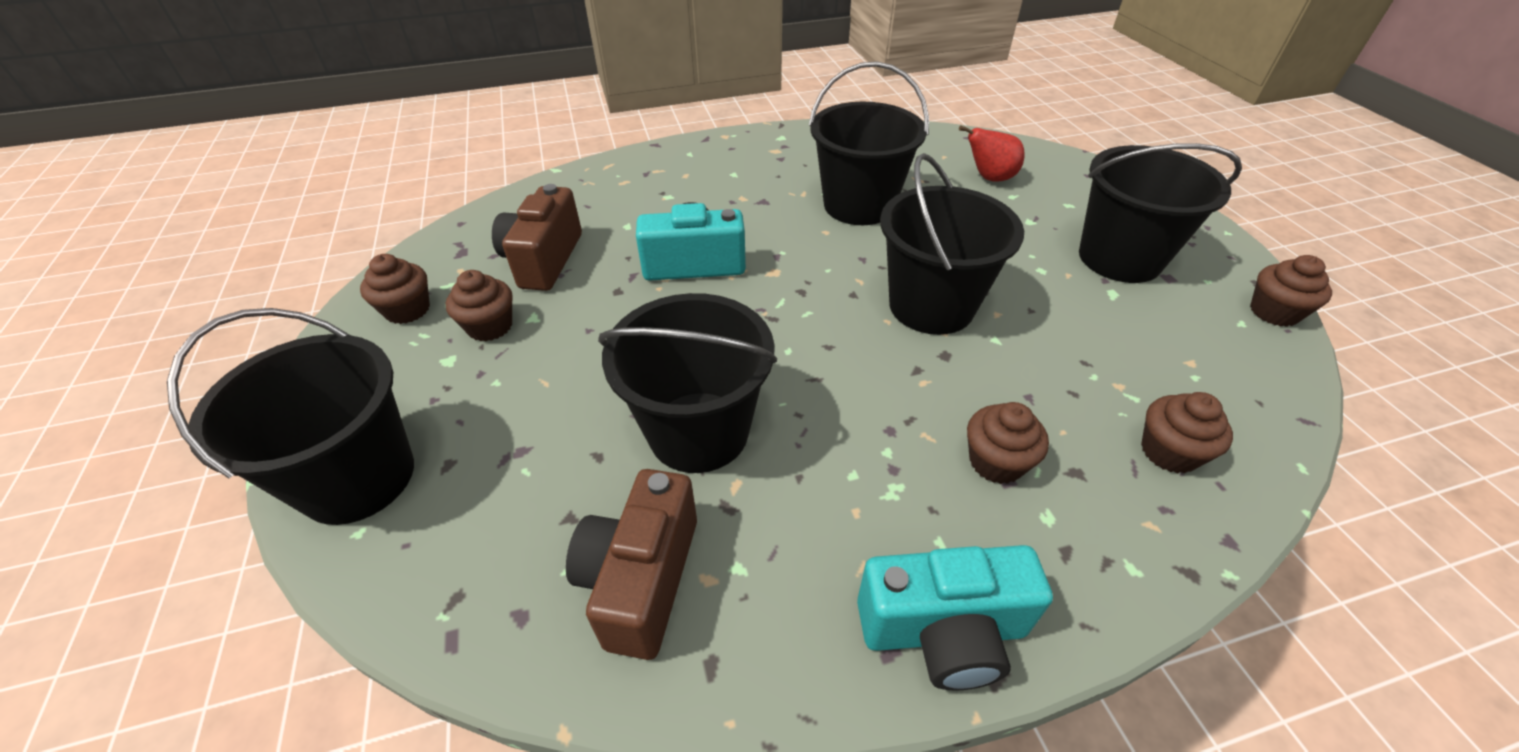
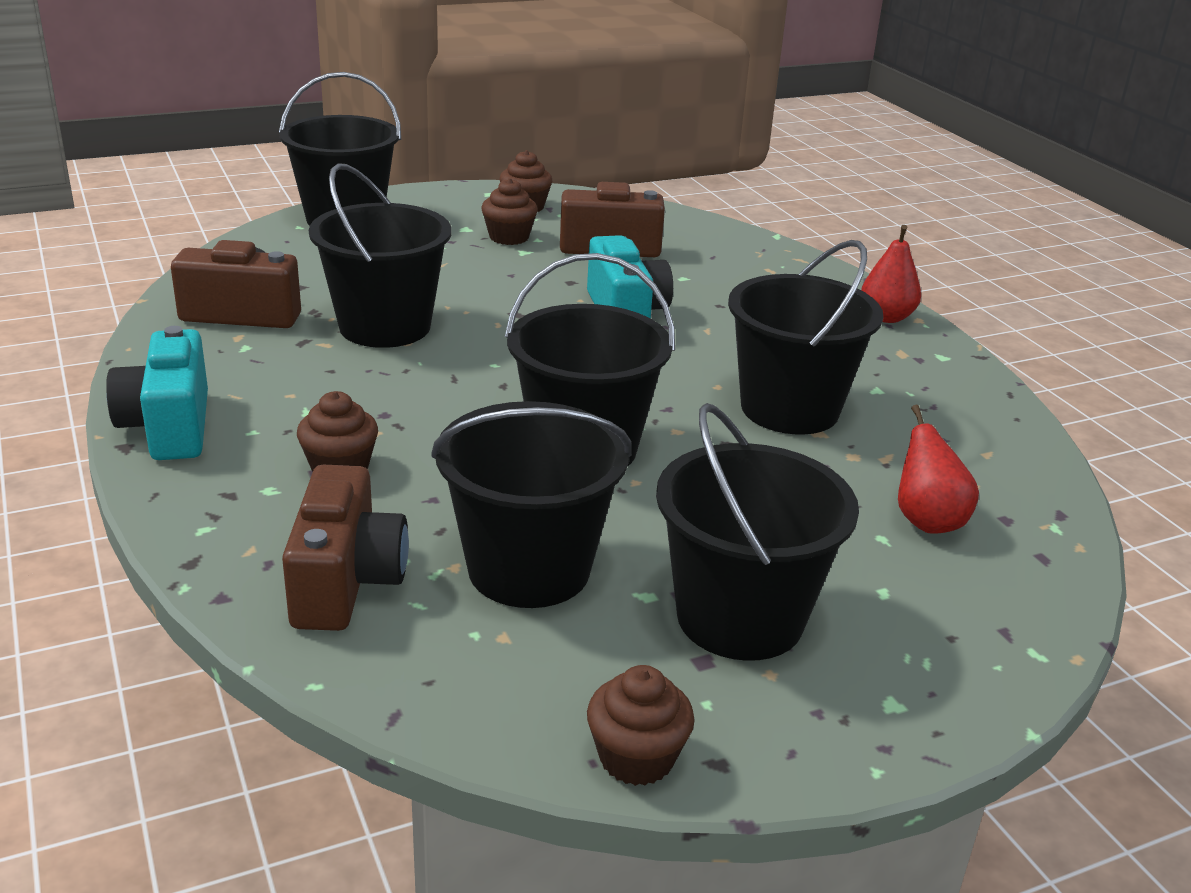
camera: 80 degrees right, 15 degrees down
(719, 147) = (886, 317): none -> red pear
(1107, 345) = (529, 569): none -> black bucket
(1169, 452) = (346, 582): brown cupcake -> brown camera

